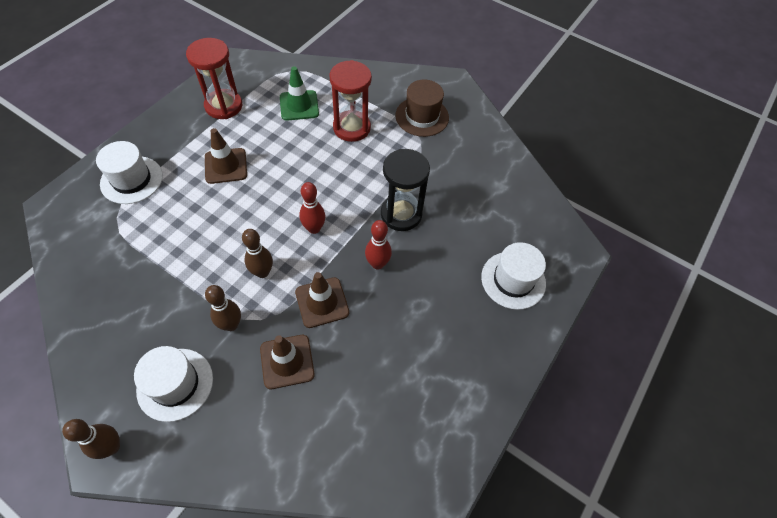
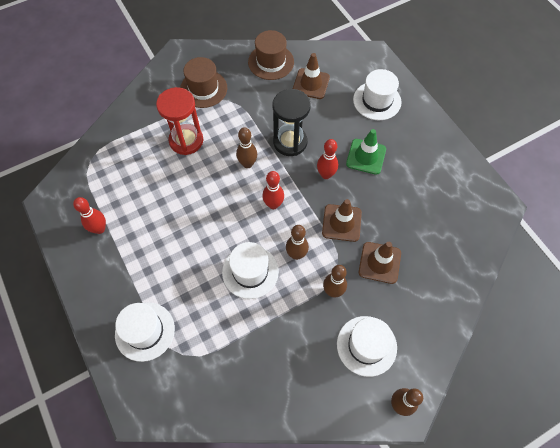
camera: 60 degrees left, 5 degrees up
(223, 106) = (99, 229): red hourglass -> red bowling pin
(225, 238) = (250, 271): none -> white hat
(226, 166) = (173, 248): brown traffic cone -> brown traffic cone (311, 84)
(299, 105) = (137, 169): green traffic cone -> green traffic cone (366, 156)
(352, 187) = (247, 164): none -> brown bowling pin
(495, 158) = (271, 62): none -> brown hat

